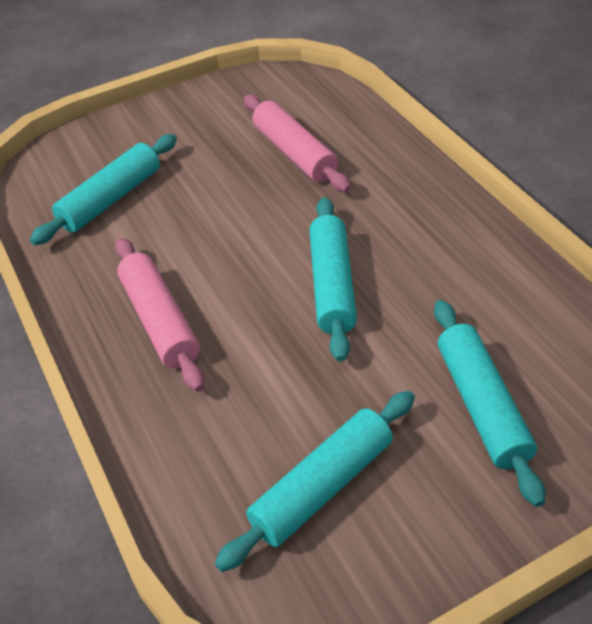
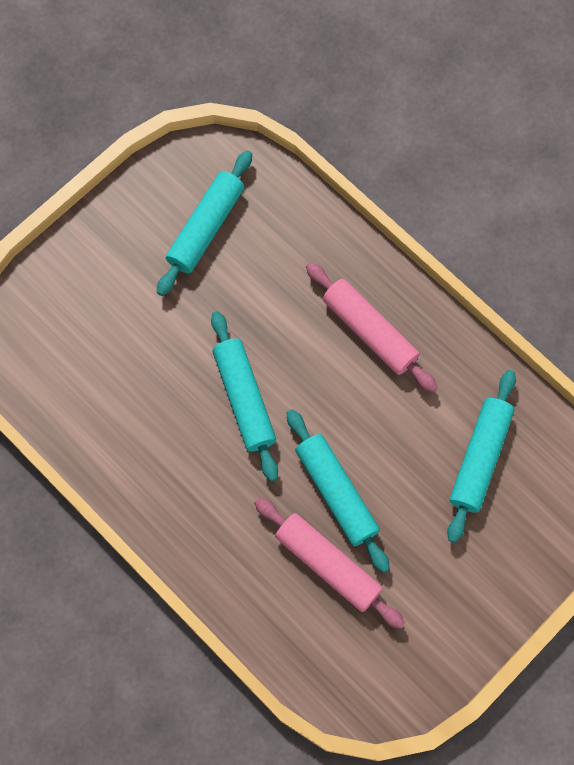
camera: 160 degrees right, 25 degrees up
(481, 405) = (111, 312): turquoise rolling pin -> turquoise rolling pin (336, 493)

